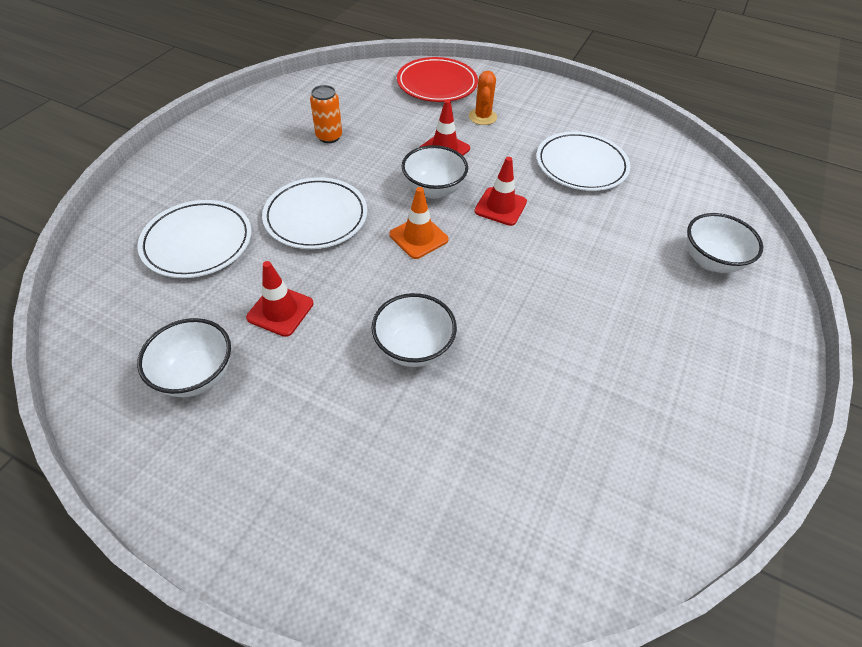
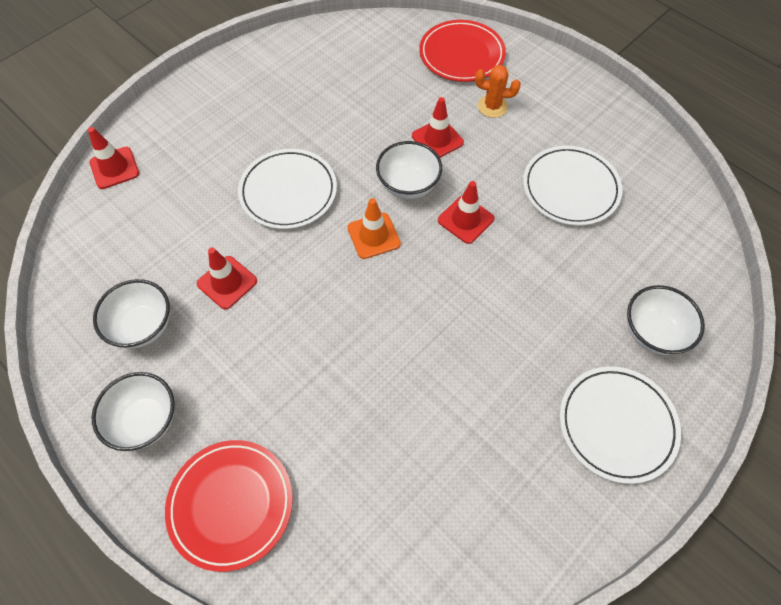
camera: 20 degrees right, 10 degrees up
(114, 231) = (114, 168): none -> red traffic cone
(197, 242) = (179, 195): white plate -> white plate (616, 425)
(329, 137) = (330, 101): orange can -> none
(368, 535) = (231, 504): none -> red plate
(413, 348) = (327, 349): white bowl -> white bowl (146, 420)
(482, 117) = (492, 106): orange cactus -> orange cactus turned 75 degrees clockwise

